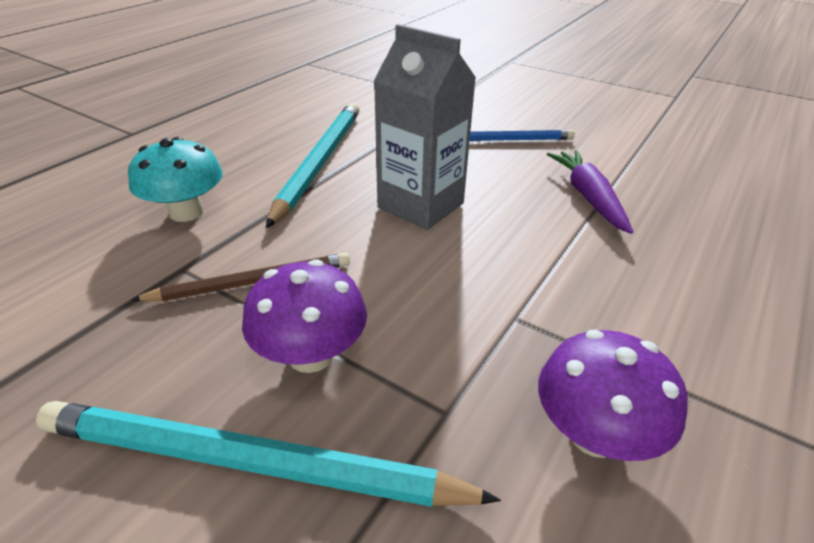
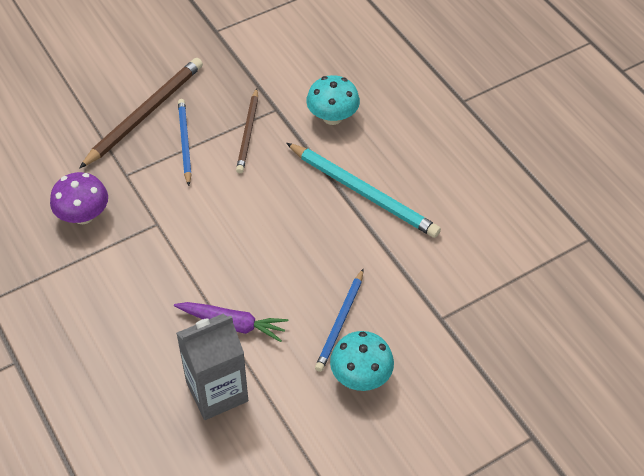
camera: 115 degrees right, 15 degrees up
(250, 463) = (145, 114): turquoise pencil -> brown pencil
(310, 355) = (184, 142): purple mushroom -> blue pencil
(420, 205) = (277, 226): grey carton -> grey carton (217, 391)
(548, 120) = (360, 376): none -> turquoise mushroom

